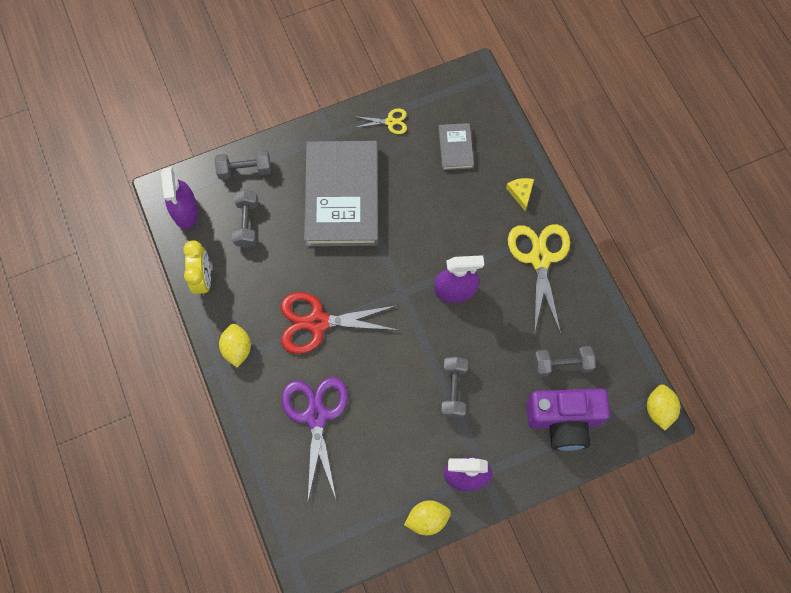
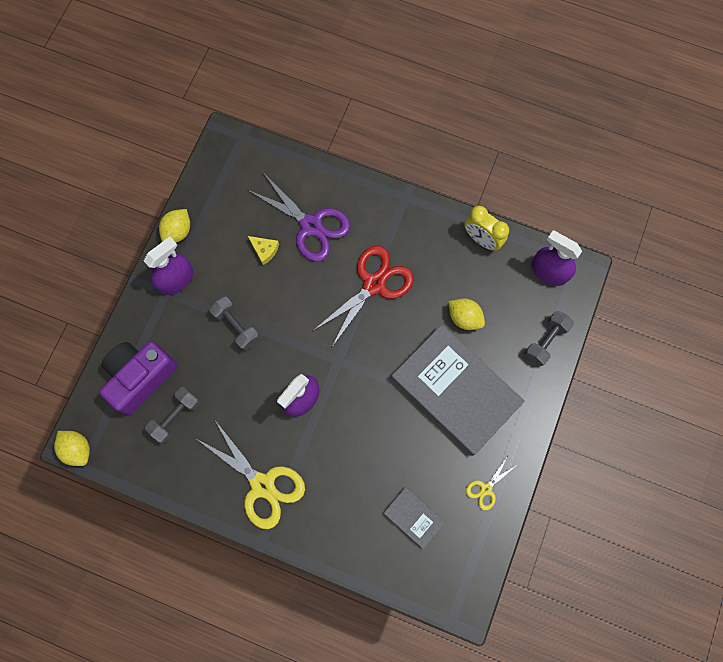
camera: 135 degrees right, 5 degrees up
(237, 349) = (407, 218): yellow lemon -> yellow lemon (464, 318)
(247, 223) = (498, 304): grey dumbbell -> none
(521, 193) = (326, 528): yellow cheese -> yellow cheese (264, 250)

